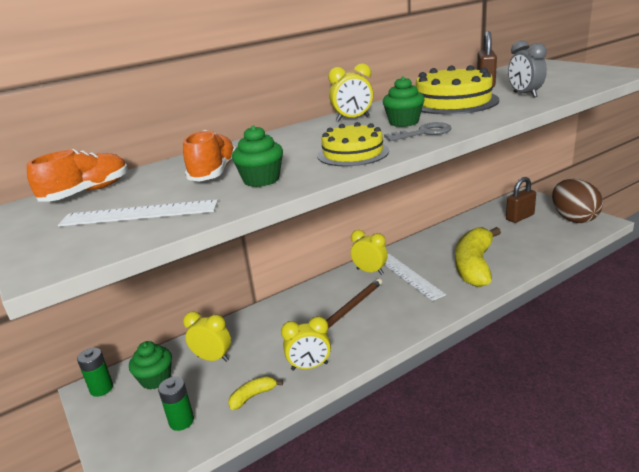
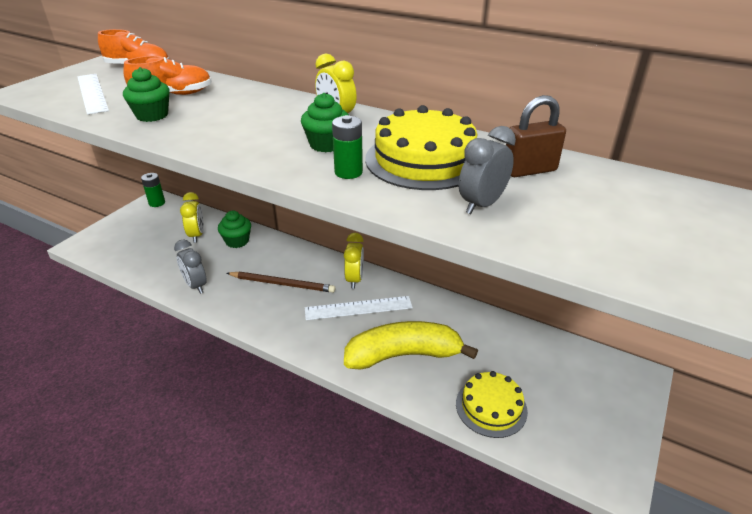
camera: 60 degrees right, 10 degrees up
(156, 379) = (169, 220): green cupcake -> green cupcake (237, 241)
(181, 421) = (128, 247): green battery -> green battery (348, 172)
(253, 396) = (156, 269): yellow banana -> none
(309, 366) = (196, 285): yellow clock -> grey clock
(353, 153) = (219, 137): yellow cake -> yellow cake (491, 407)
(409, 275) = (358, 308): white ruler -> white ruler turned 45 degrees clockwise
(423, 133) = (287, 161): grey key -> none
(520, 217) = (560, 378): brown padlock -> none
(573, 218) = (598, 441): brown egg -> none

